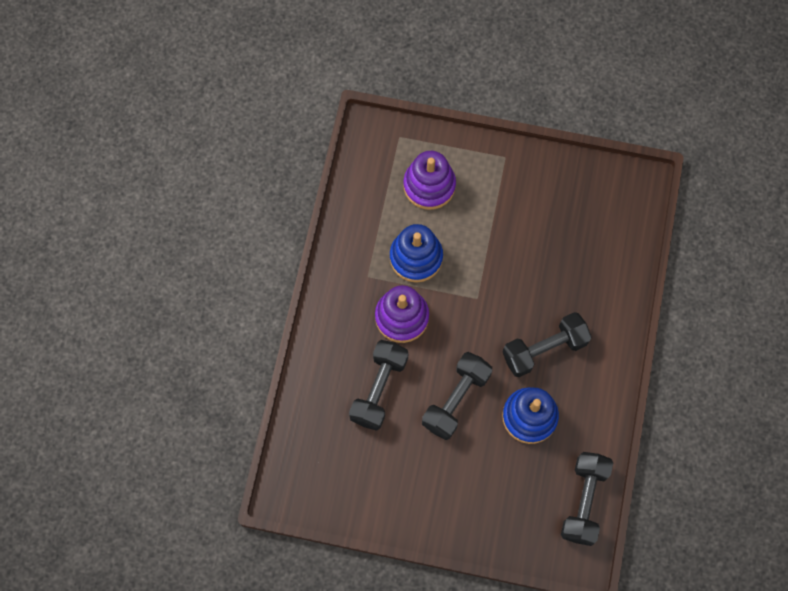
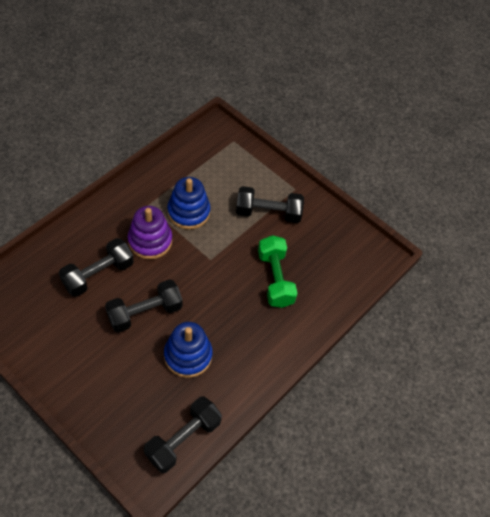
camera: 25 degrees right, 15 degrees down
(429, 185) = (231, 177): purple stacking toy -> none
(544, 349) = (233, 318): black dumbbell -> black dumbbell (268, 213)
(556, 278) = (275, 279): none -> green dumbbell

